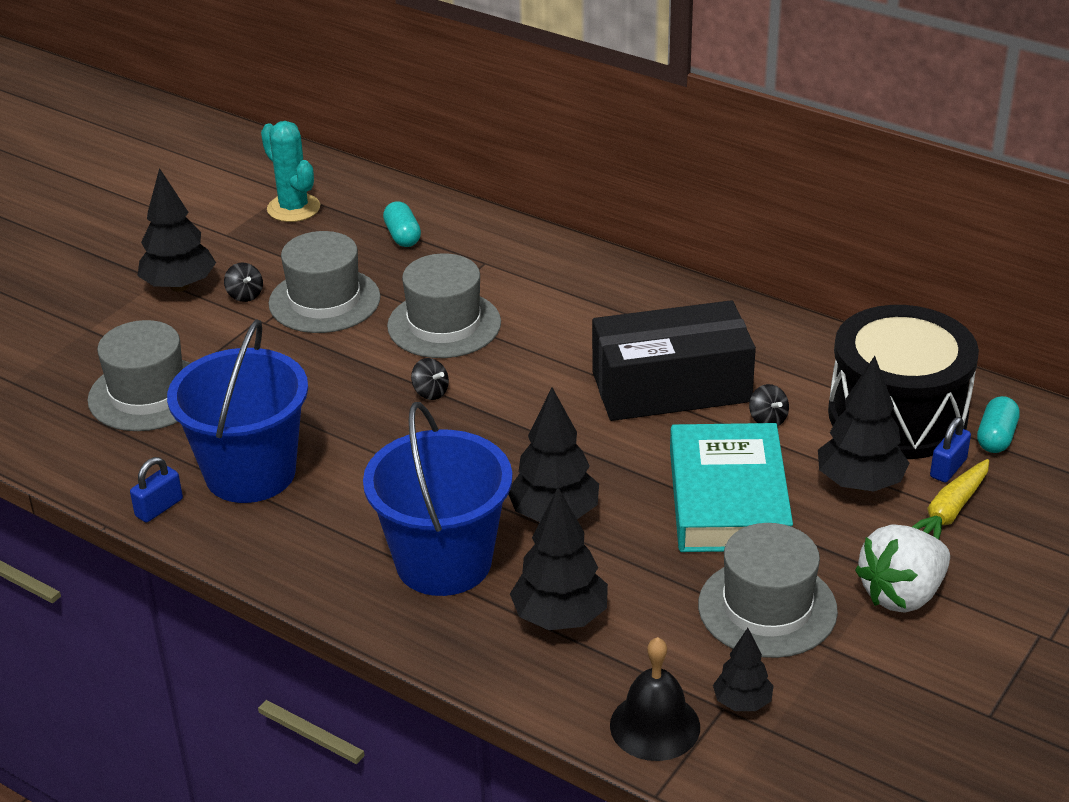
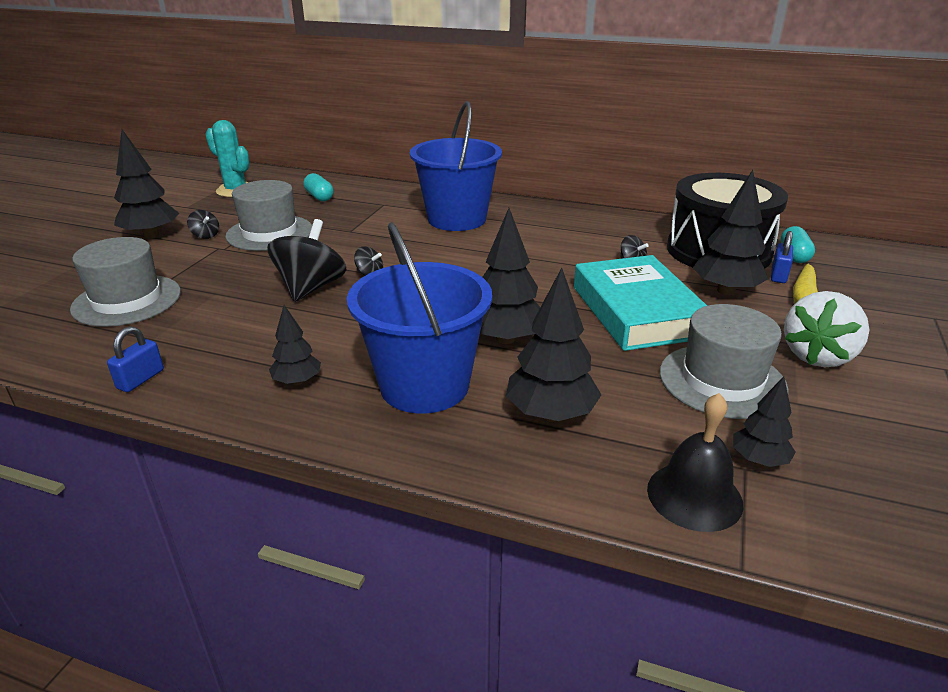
camera: 15 degrees left, 5 degrees down
(250, 473) = (227, 343): blue bucket -> blue bucket (457, 219)
(315, 536) = (297, 381): none -> black tree
(356, 404) = (311, 288): none -> black spinning top
(444, 324) = (366, 237): grey hat -> none
(671, 387) = (551, 253): black box -> none

